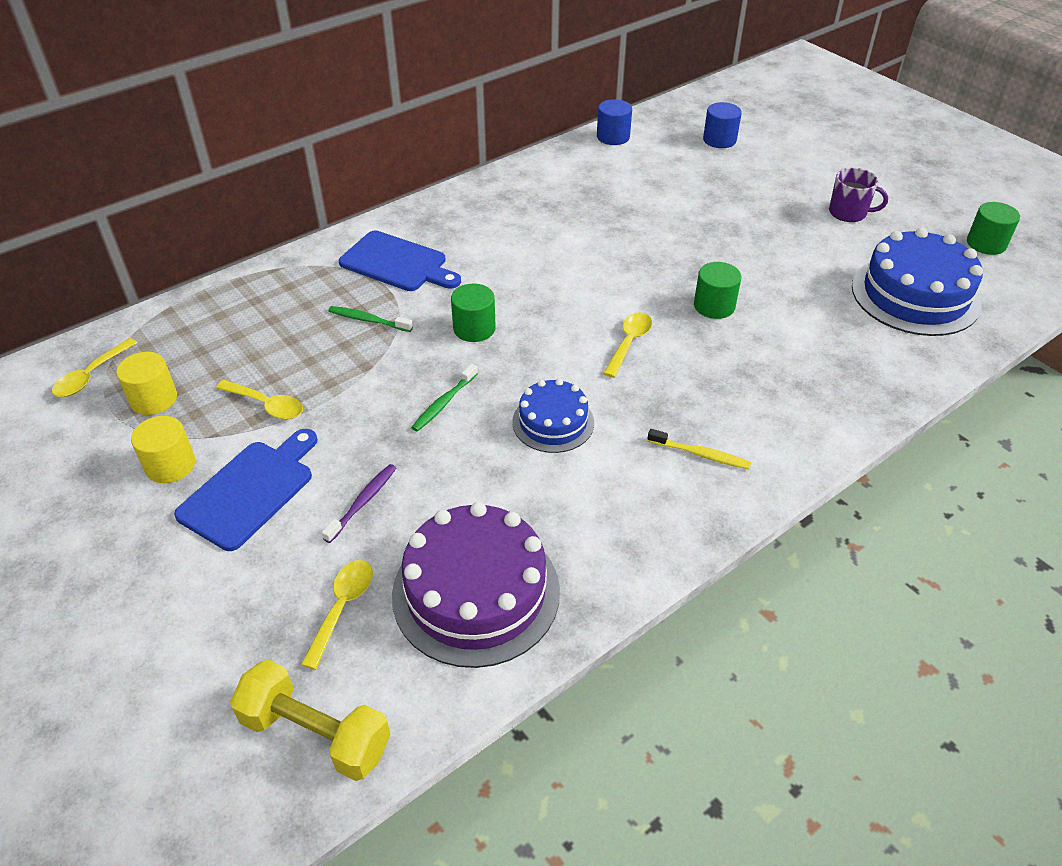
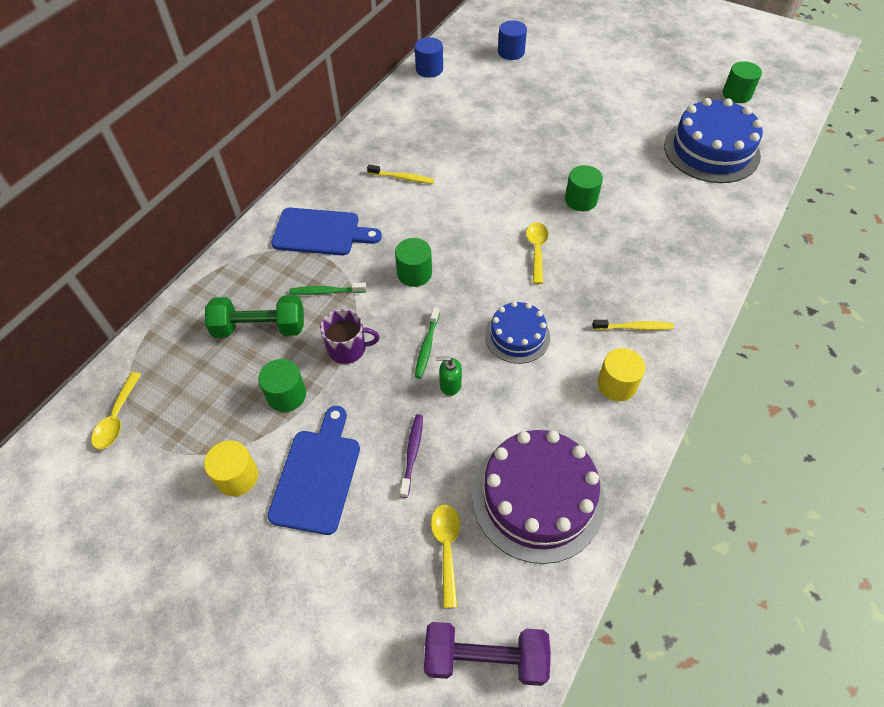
camera: 20 degrees left, 10 degrees up
(153, 399) = (186, 421): yellow cylinder -> yellow cylinder (617, 384)
(267, 405) = (286, 395): yellow spoon -> green cylinder
(279, 335) = (260, 328): none -> green dumbbell
(316, 734) = (485, 658): yellow dumbbell -> purple dumbbell
(446, 448) = (450, 385): none -> green soap dispenser
(518, 233) = (402, 178): none -> yellow toothbrush
(848, 212) = (634, 93): purple mug -> purple mug (348, 349)

